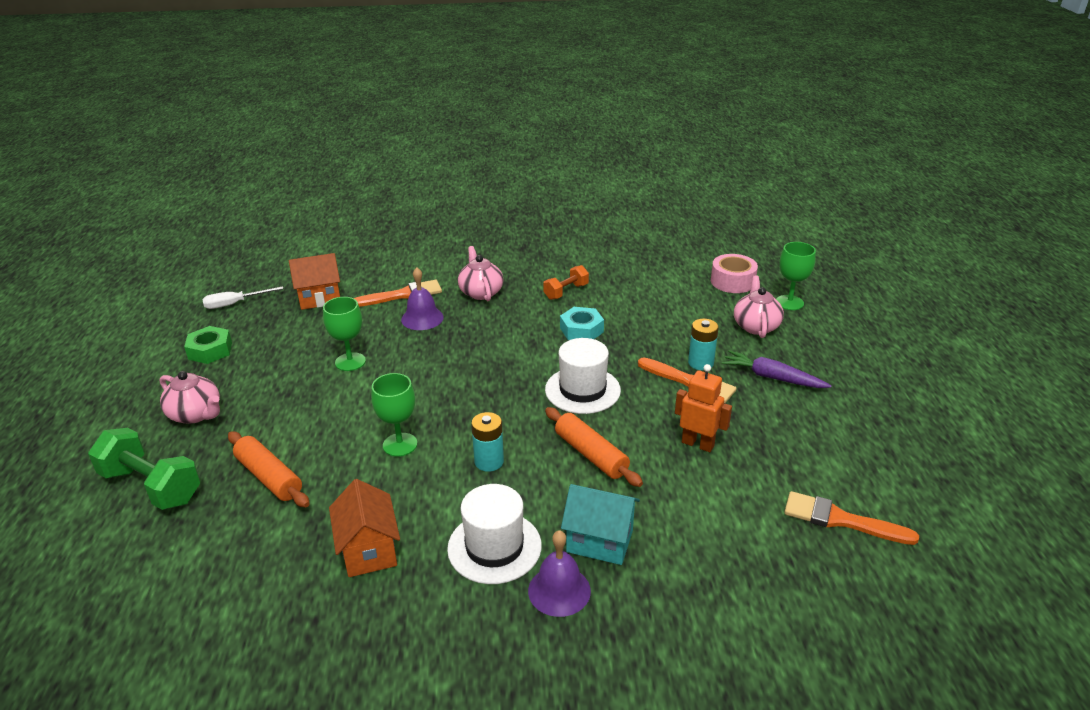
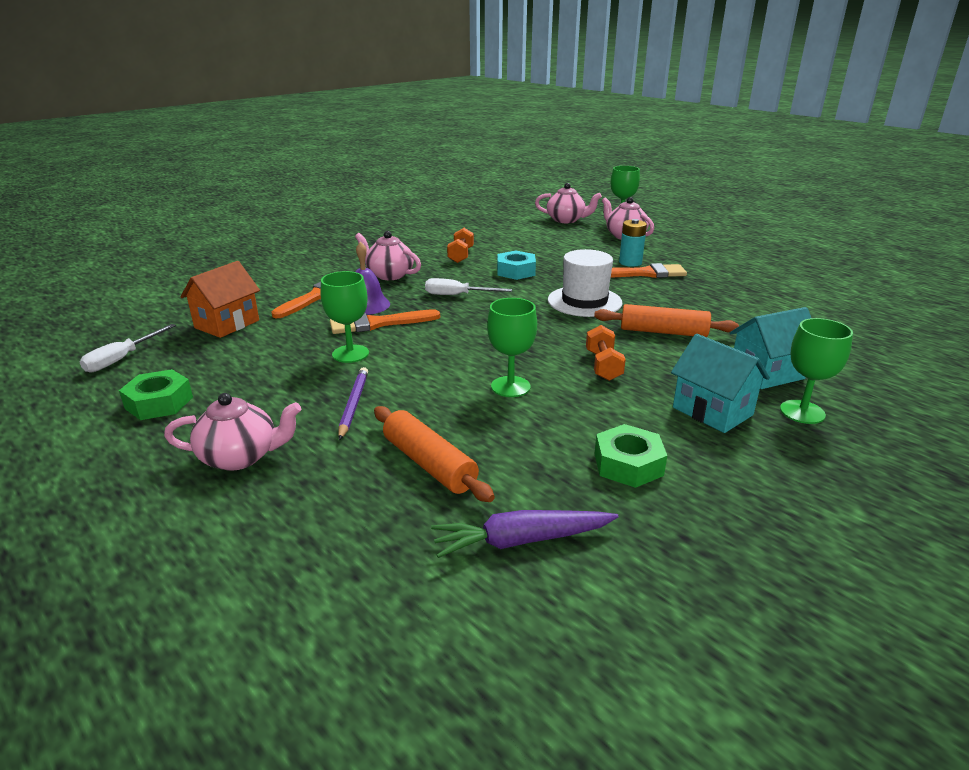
camera: 40 degrees left, 5 degrees down
(151, 486) = (299, 539): green dumbbell -> none
(269, 477) = (429, 464): orange rolling pin -> orange rolling pin turned 45 degrees clockwise
(295, 407) = (353, 404): none -> purple pencil
(369, 550) = (628, 464): orange house -> green nut
(489, 461) = (603, 366): turquoise battery -> orange dumbbell
(494, 547) = (712, 411): white hat -> turquoise house
(496, 337) = (457, 295): none -> white screwdriver
(559, 590) = (802, 412): purple bell -> green goblet
(698, 444) = (713, 300): orange robot -> none
(732, 281) = (566, 220): pink tape -> pink teapot
(772, 378) = (685, 255): purple carrot -> purple carrot (522, 540)
(840, 520) = (854, 303): orange brush -> orange brush (378, 323)

